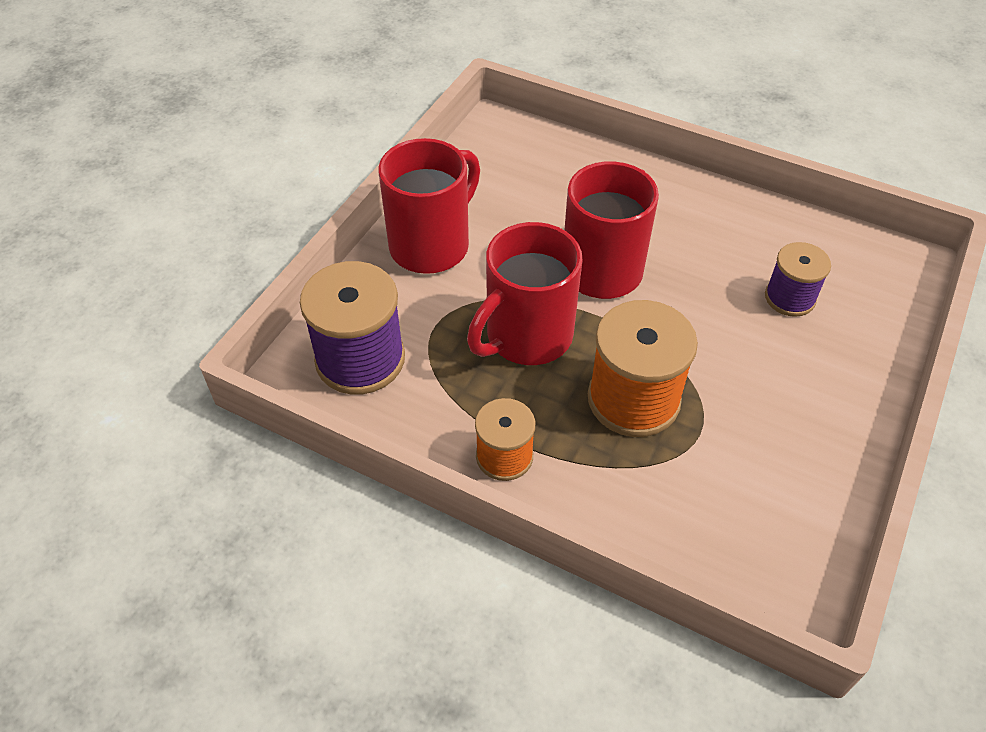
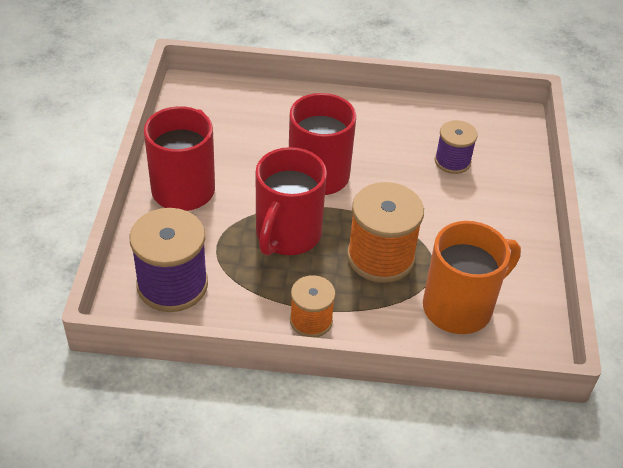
camera: 25 degrees left, 5 degrees down
(711, 500) = (460, 307): none -> orange mug

